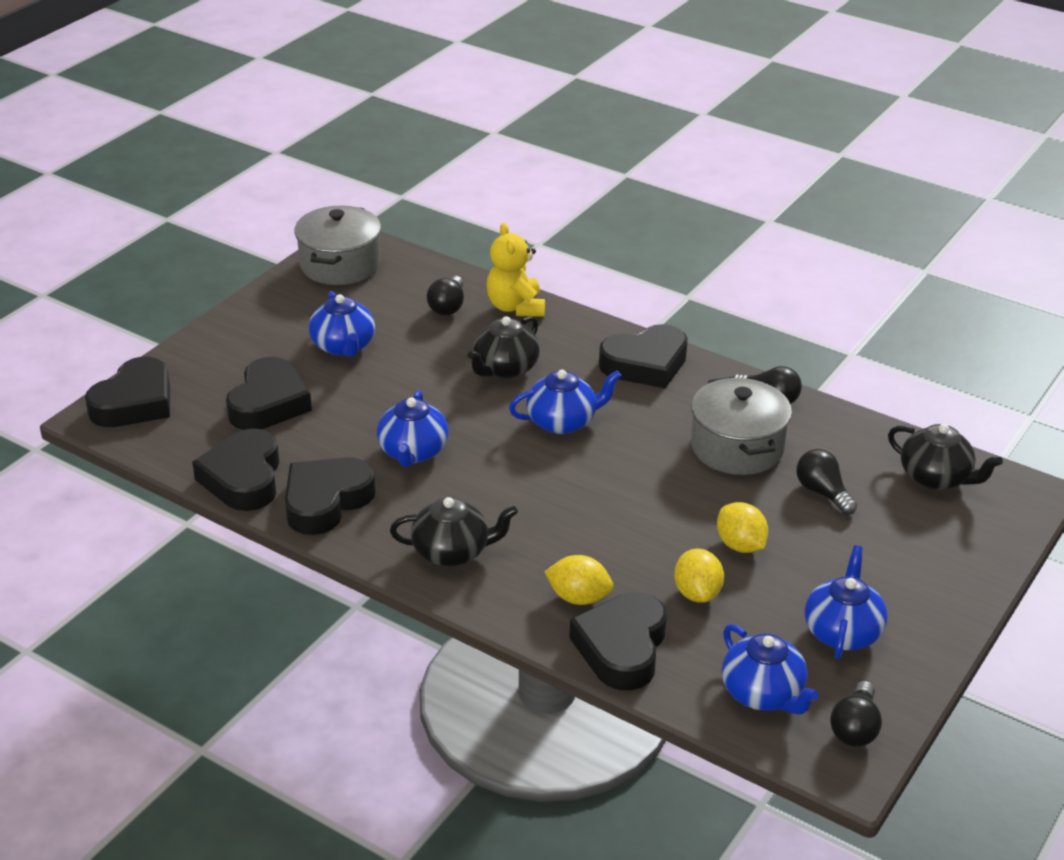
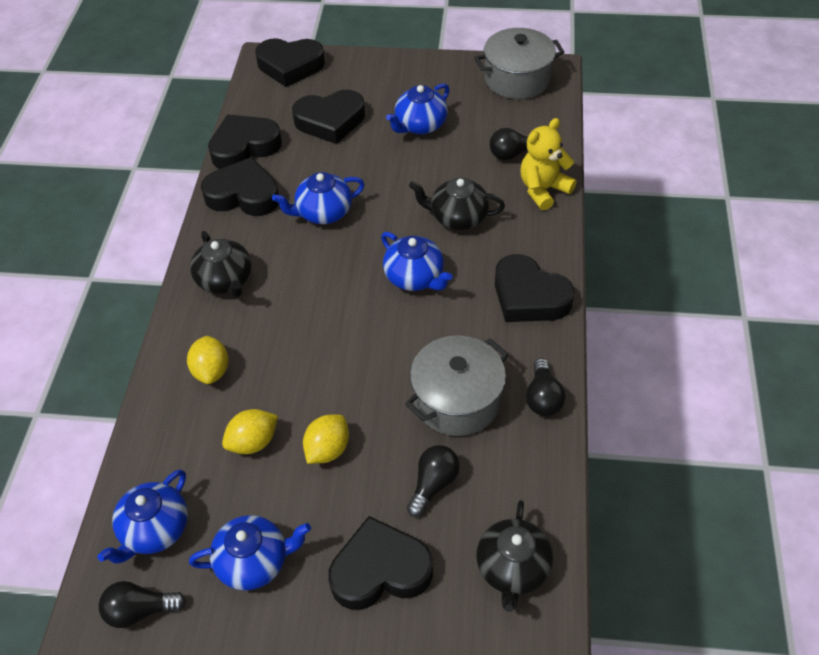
camera: 65 degrees right, 15 degrees up
(622, 648) = (168, 418): black heart -> black heart (380, 570)

